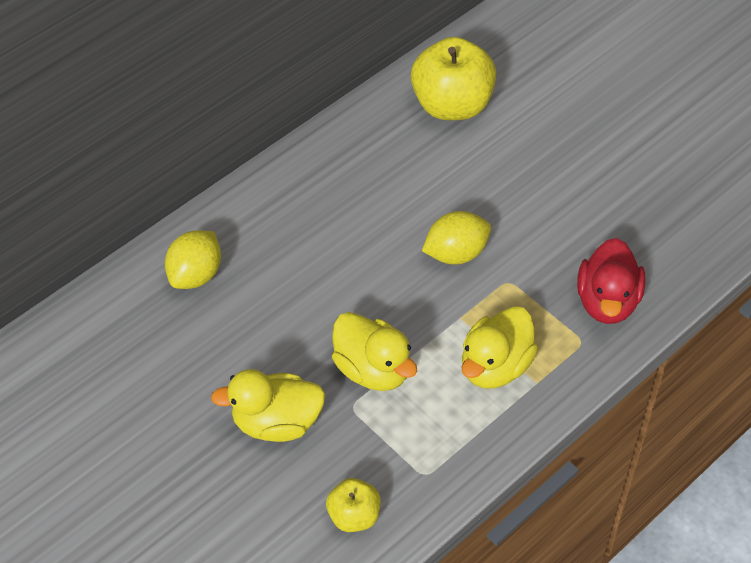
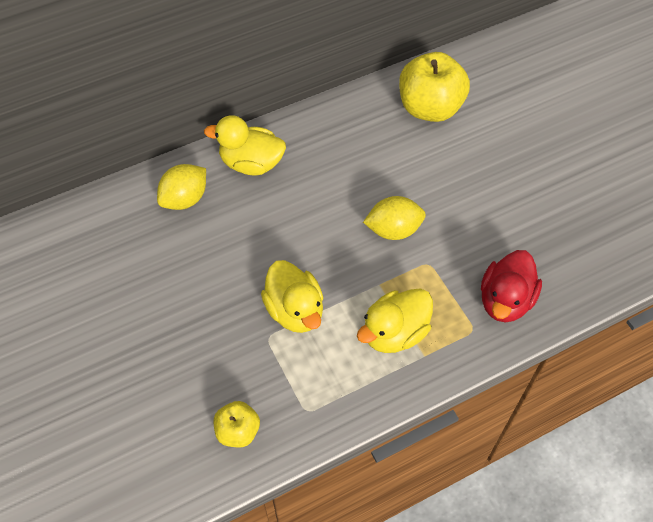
camera: 15 degrees right, 5 degrees up
(276, 422) = (204, 335): yellow duck -> yellow duck (251, 163)

